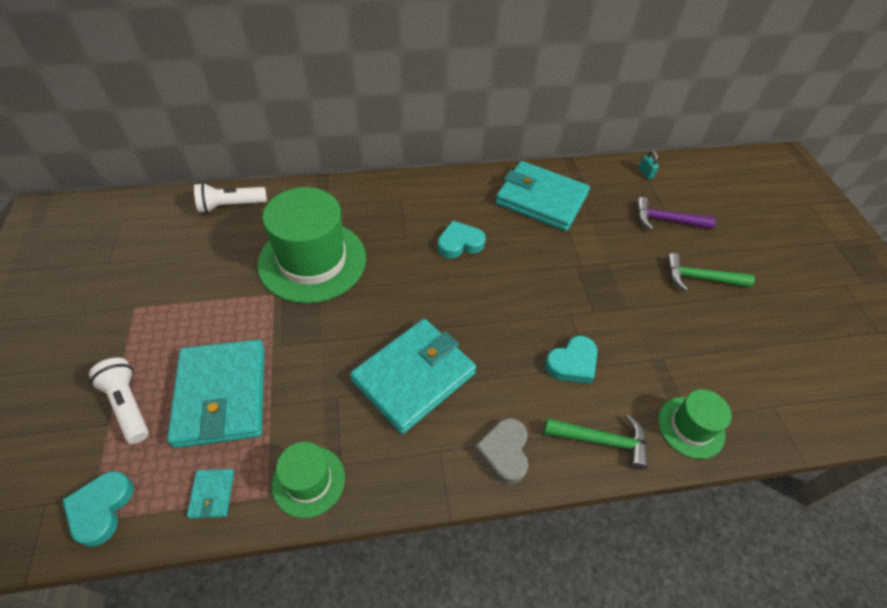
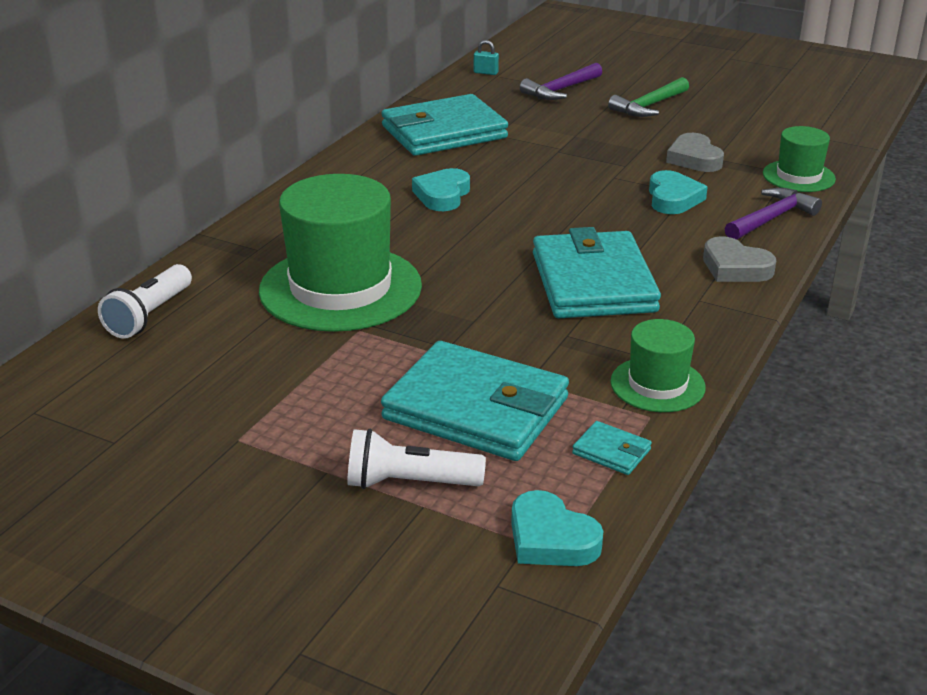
camera: 50 degrees left, 20 degrees down
(601, 440) = (771, 218): green hammer -> purple hammer
(647, 345) = (694, 159): none -> grey heart

